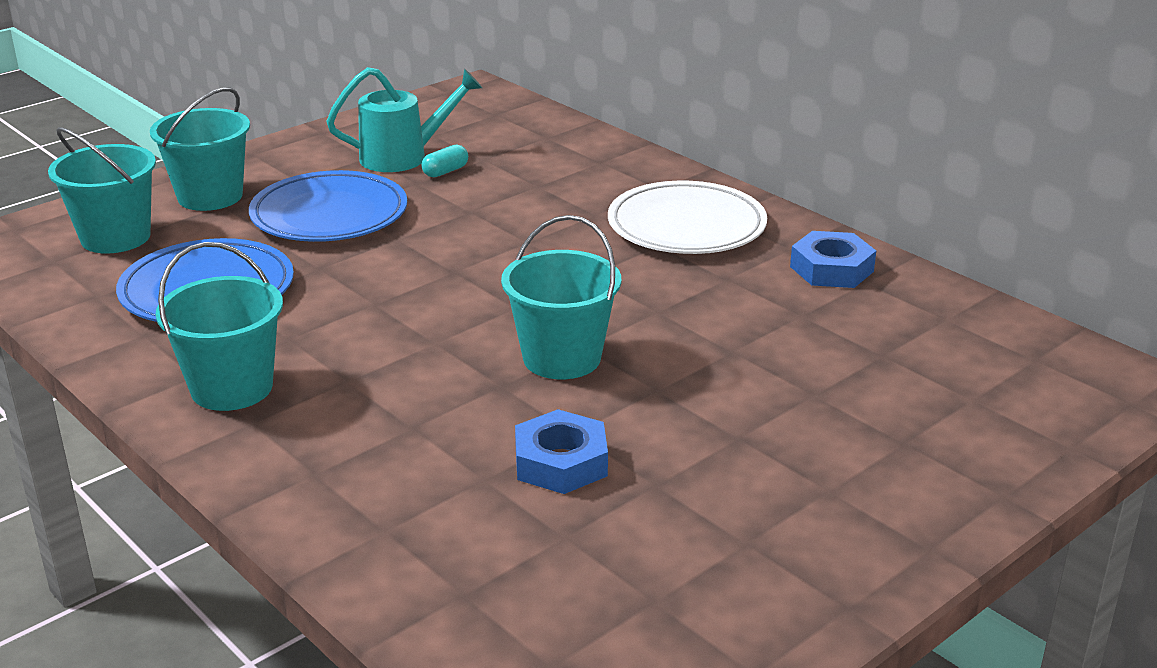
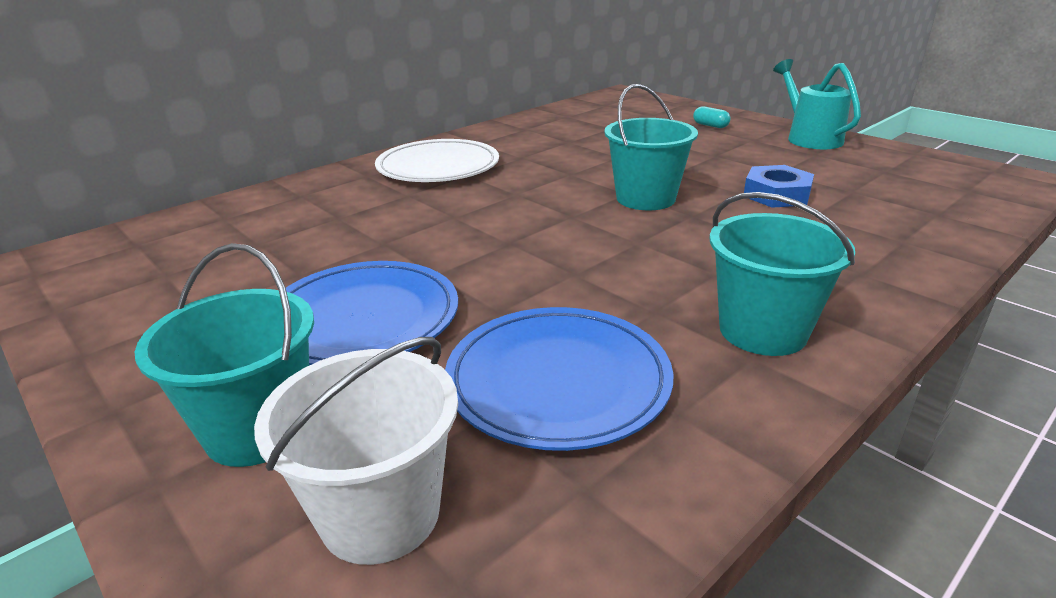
camera: 90 degrees left, 0 degrees up
(115, 237) = (380, 514): turquoise bucket -> white bucket
(404, 157) = (219, 287): turquoise watering can -> turquoise watering can (809, 138)
(445, 171) = (278, 261): turquoise capsule -> turquoise capsule (710, 125)
(831, 269) = (508, 134): blue nut -> none

